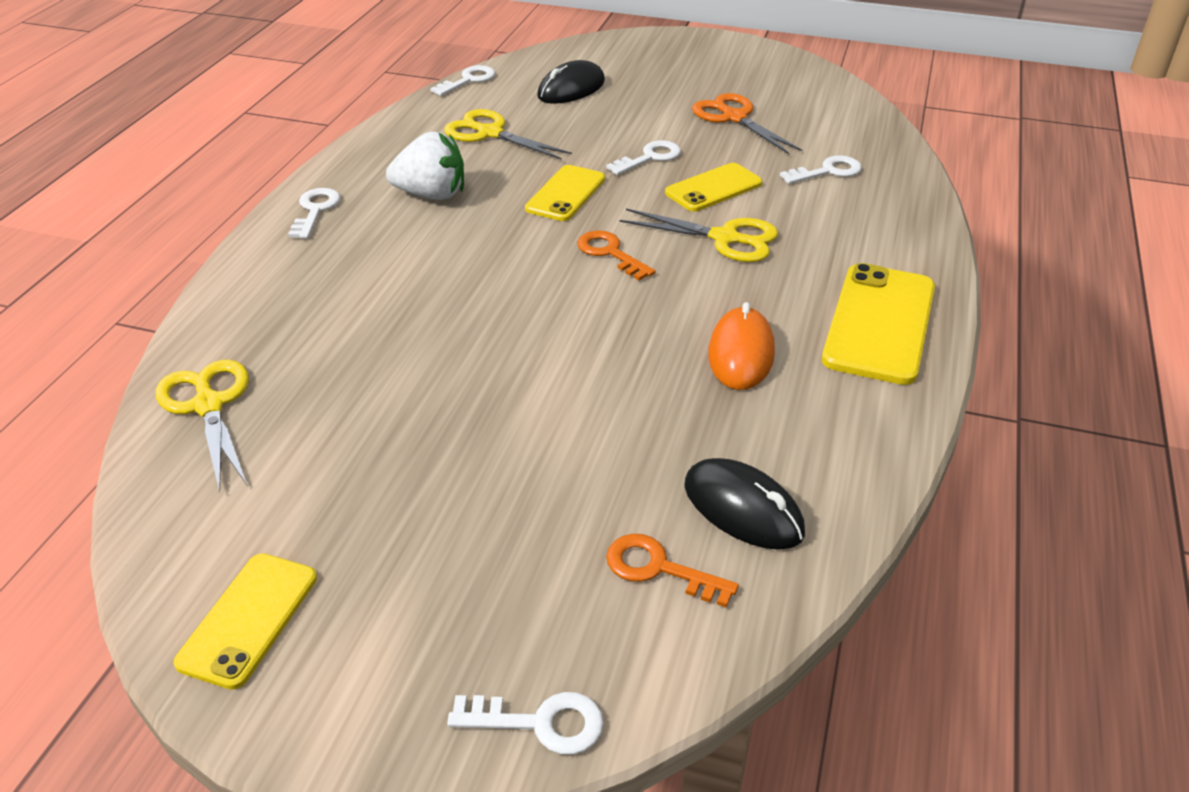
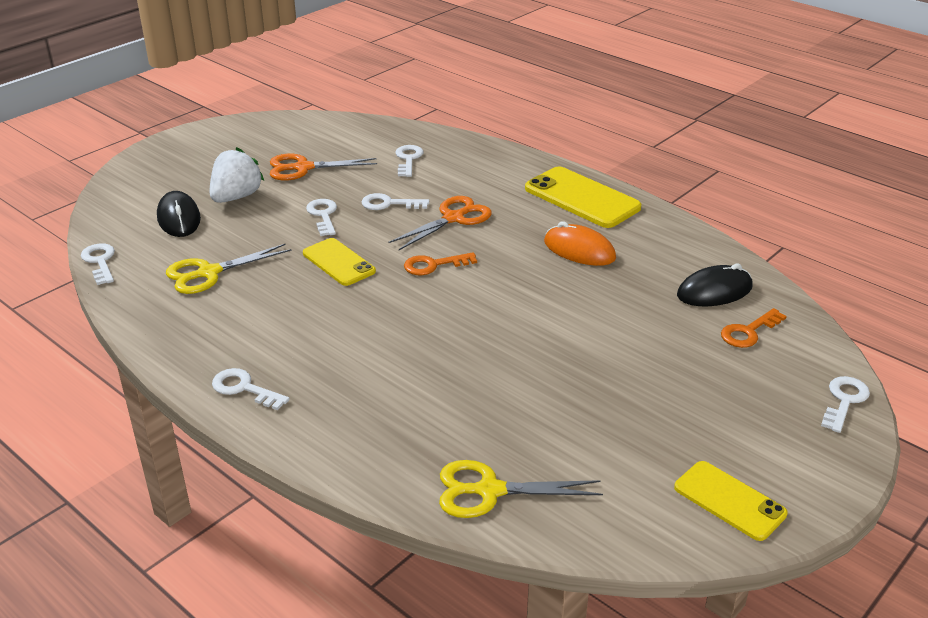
camera: 65 degrees left, 5 degrees down
(431, 195) = (279, 323): white strawberry -> white strawberry (236, 197)
(713, 188) = (389, 204): yellow phone -> white key
(725, 238) = (453, 218): yellow scissors -> orange scissors

